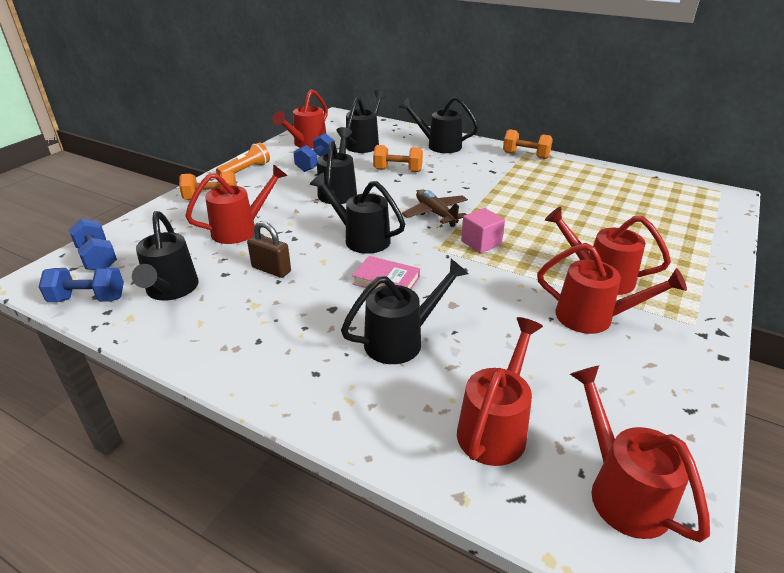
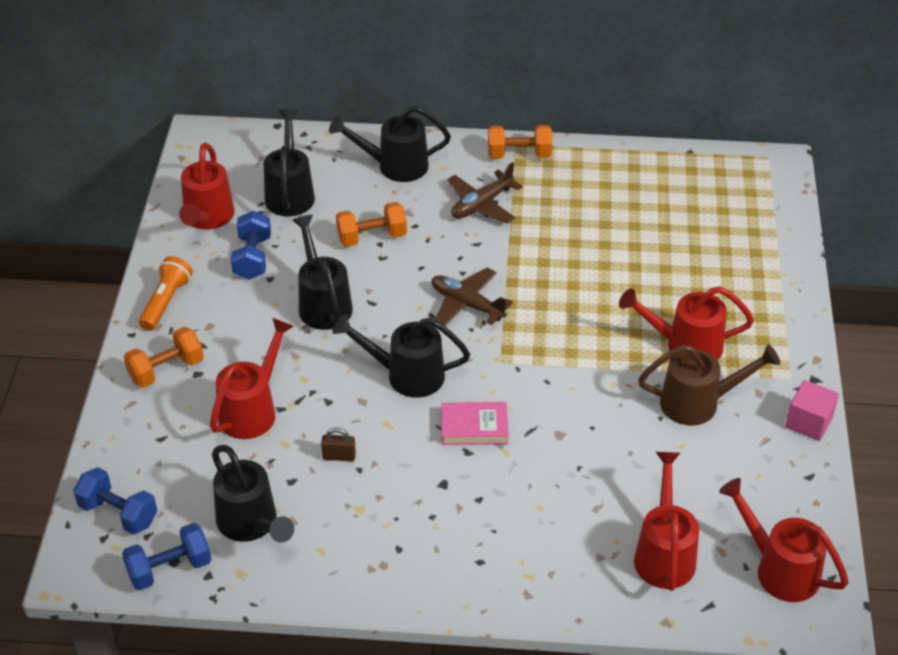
camera: 25 degrees left, 10 degrees up
(271, 269) = (339, 456): brown padlock -> brown padlock, size x0.66
(401, 340) = (535, 496): black watering can -> none
(481, 243) = (543, 336): pink cube -> pink cube (808, 422)
(483, 171) = (481, 204): none -> brown plane
(593, 318) = (698, 403): red watering can -> brown watering can

